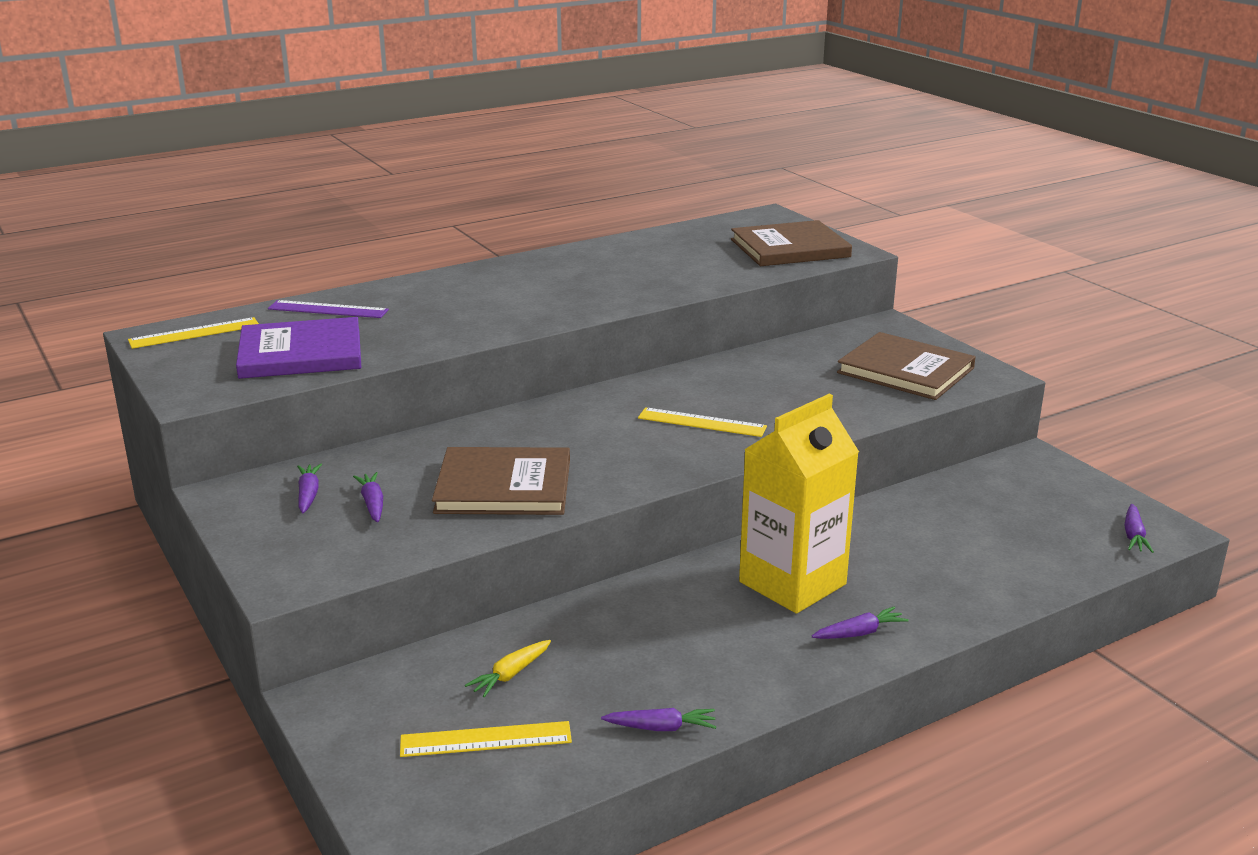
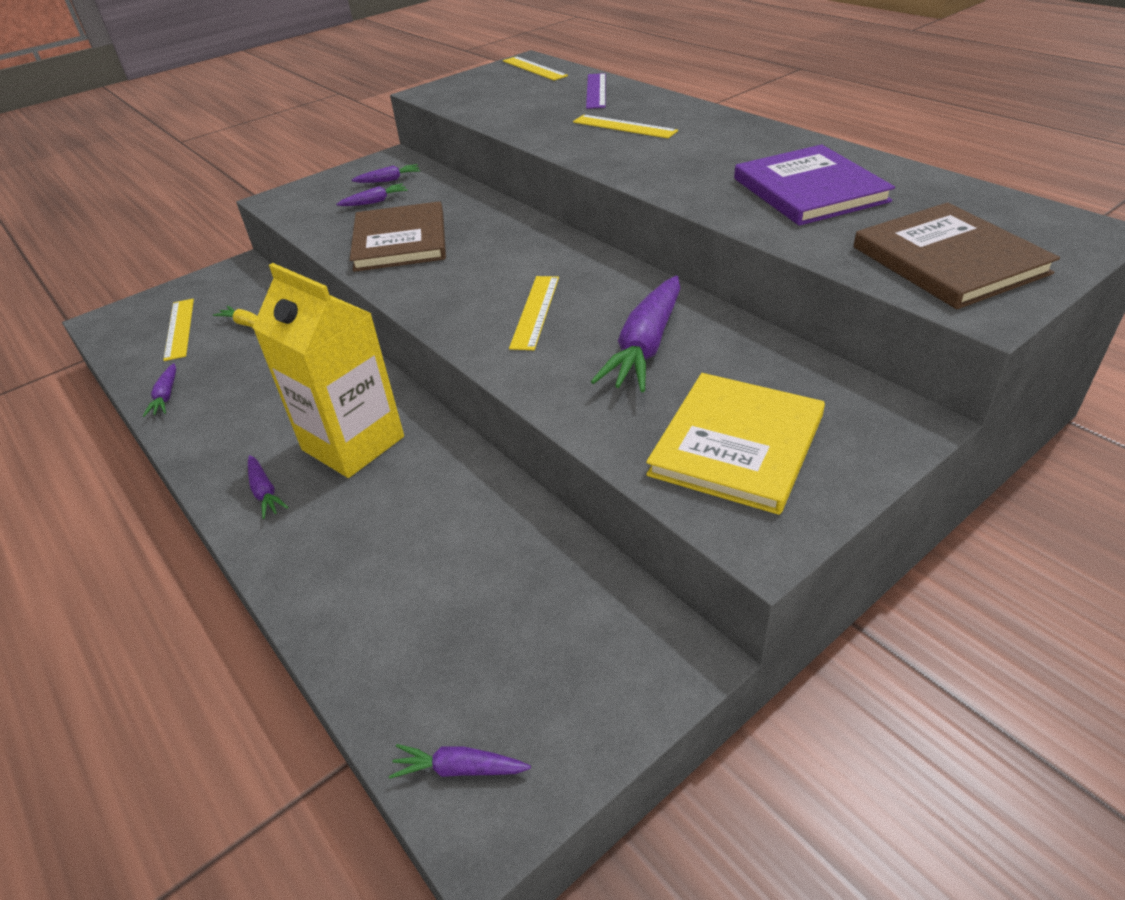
camera: 85 degrees right, 15 degrees up
(301, 353) = (506, 101): purple book -> purple book (809, 190)
(454, 307) = (624, 126): none -> yellow ruler
(776, 385) = (645, 346): none -> purple carrot
(905, 370) = (737, 445): brown book -> yellow book

